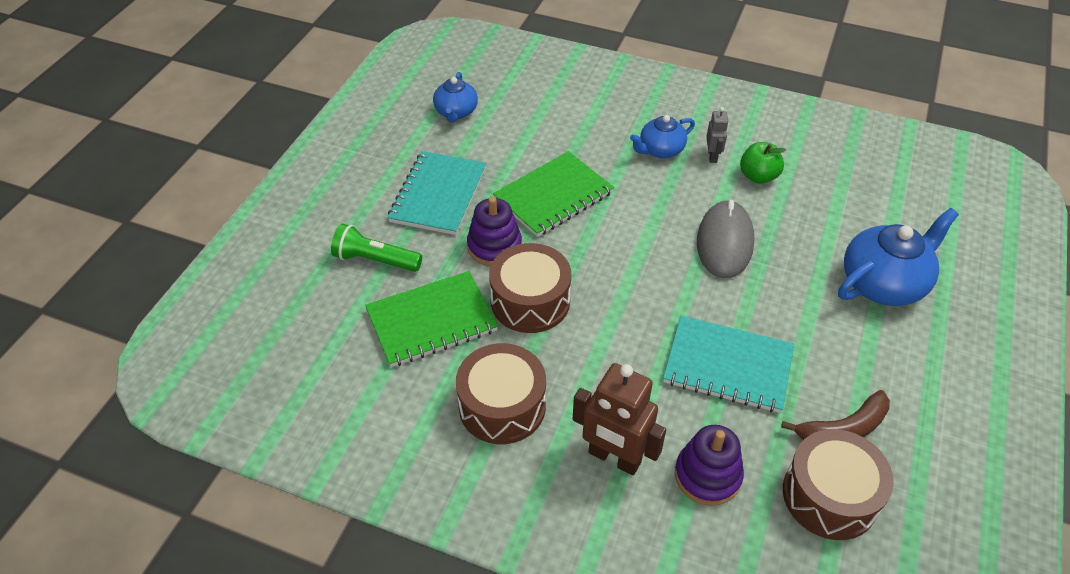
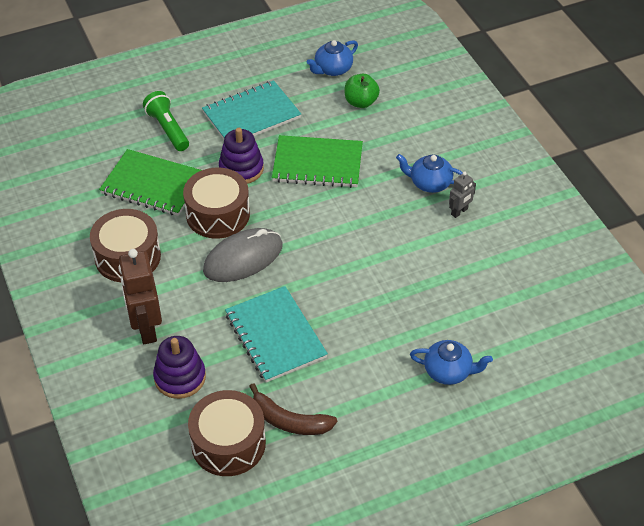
camera: 45 degrees right, 0 degrees up
(724, 242) = (382, 269): grey mouse -> grey mouse (243, 258)
(758, 176) = (470, 247): green apple -> green apple (361, 102)
(883, 283) = (448, 371): blue teapot -> blue teapot, size x0.60

